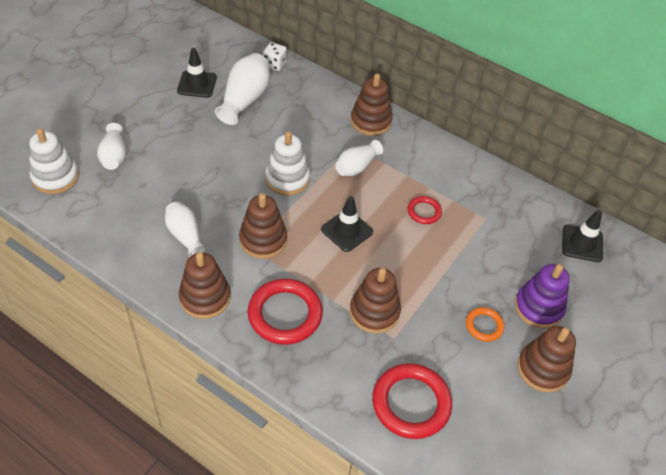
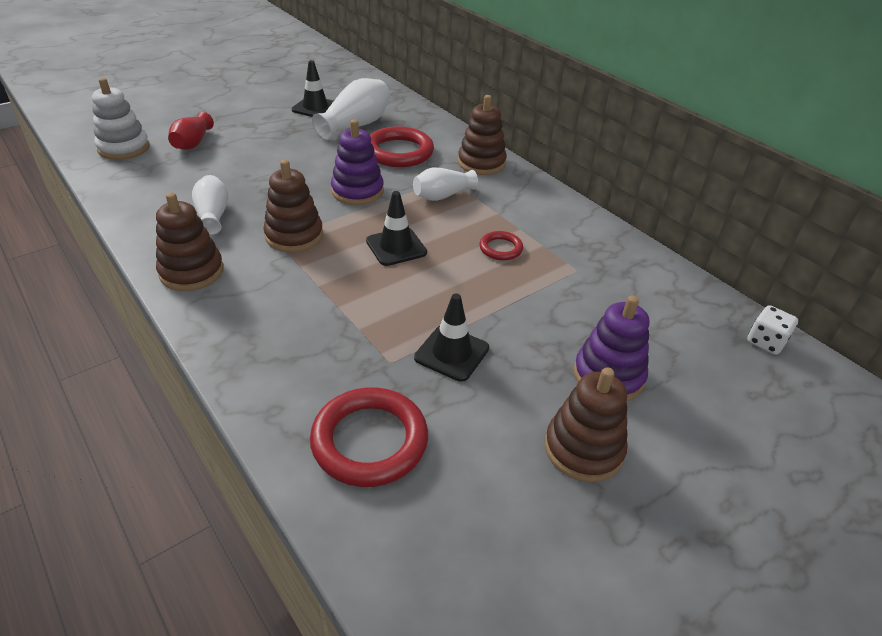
camera: 20 degrees right, 10 degrees down
(114, 156) = (193, 143): white vase -> red vase
(274, 64) = (404, 106): white dice -> white dice (765, 342)
(285, 314) = (270, 307): red ring -> red ring (399, 152)
(287, 179) = (357, 191): white stacking toy -> purple stacking toy
(374, 312) = (381, 330): brown stacking toy -> none
(484, 326) = (520, 378): orange ring -> none
(582, 243) = (701, 321): black traffic cone -> black traffic cone (451, 353)

